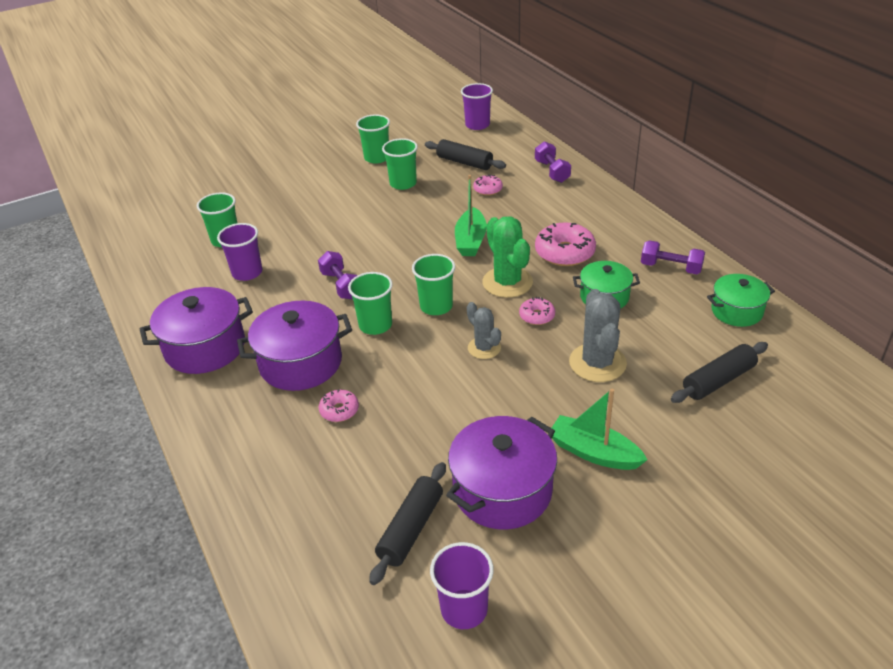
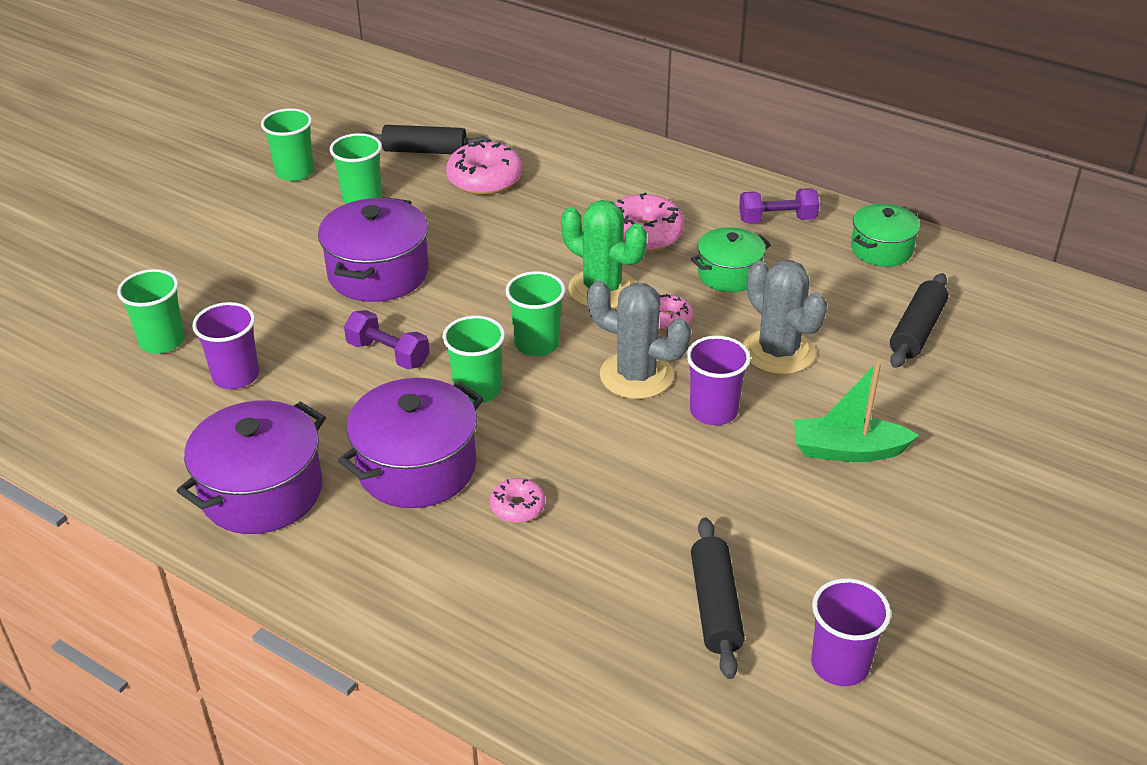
camera: 30 degrees left, 0 degrees up
(470, 240) = (515, 250): green boat -> none
(477, 125) = (402, 96): purple cup -> purple cup (713, 411)
(484, 348) = (636, 375): grey cactus -> grey cactus, size x1.65
(488, 189) = (485, 179): pink donut -> pink donut, size x1.83
(502, 490) = (783, 526): purple pot -> purple pot (378, 273)
(552, 171) = (549, 137): purple dumbbell -> none

